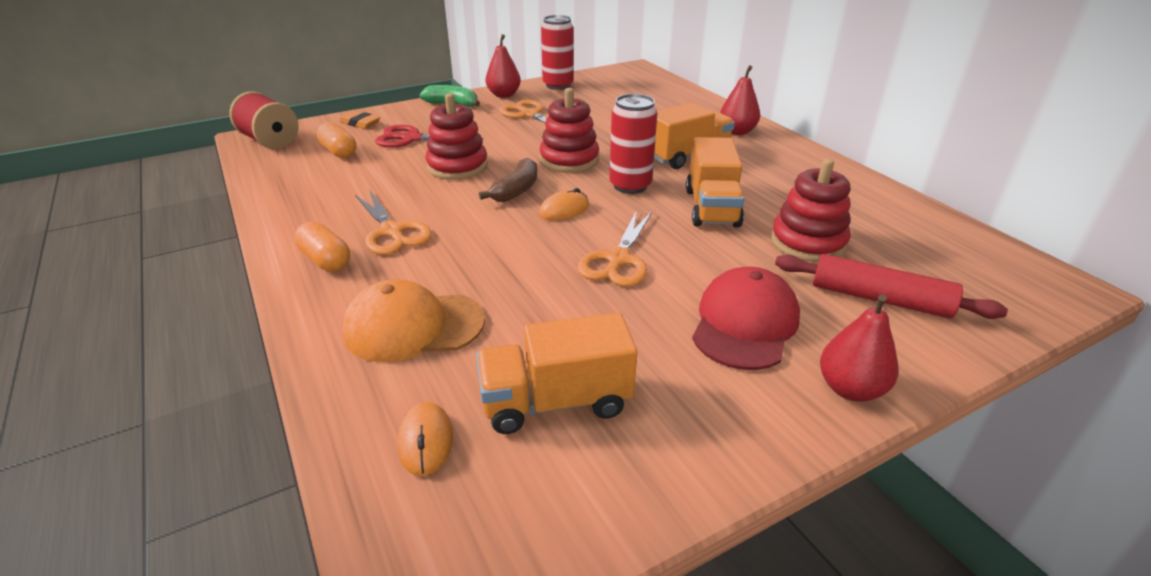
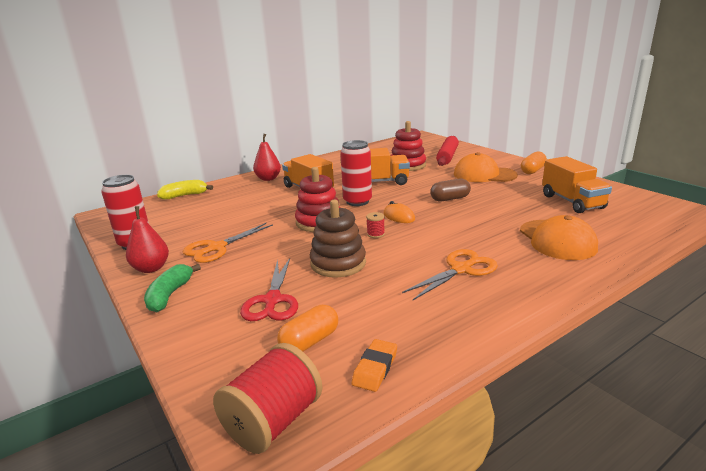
camera: 95 degrees left, 10 degrees down
(326, 260) = (519, 287): orange capsule -> orange capsule (532, 171)
(360, 123) = (215, 351): orange eraser -> orange eraser (375, 368)
(426, 441) = (627, 222): orange mouse -> none
(457, 166) = (338, 263): red stacking toy -> brown stacking toy
(516, 190) = (375, 234): brown banana -> red spool
(618, 260) = (450, 199): orange scissors -> brown capsule
(680, 93) = (184, 196): none -> yellow banana
(745, 323) = (484, 175): red cap -> orange cap
(850, 389) = (510, 161): red pear -> none

